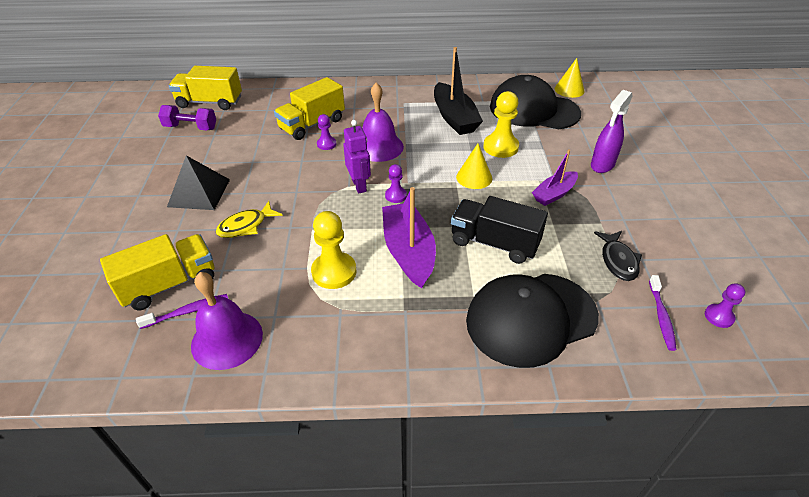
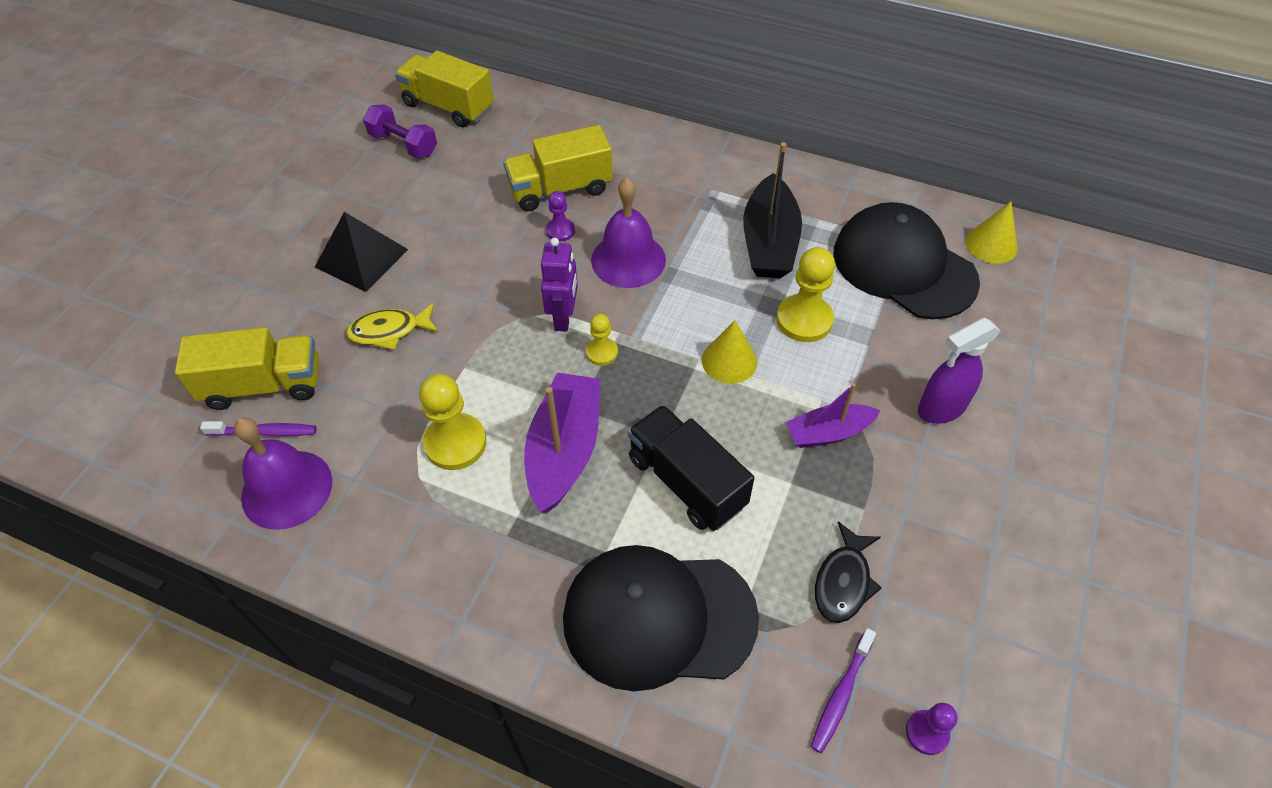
camera: 25 degrees right, 10 degrees up
(396, 195) = (602, 352): purple pawn -> yellow pawn

